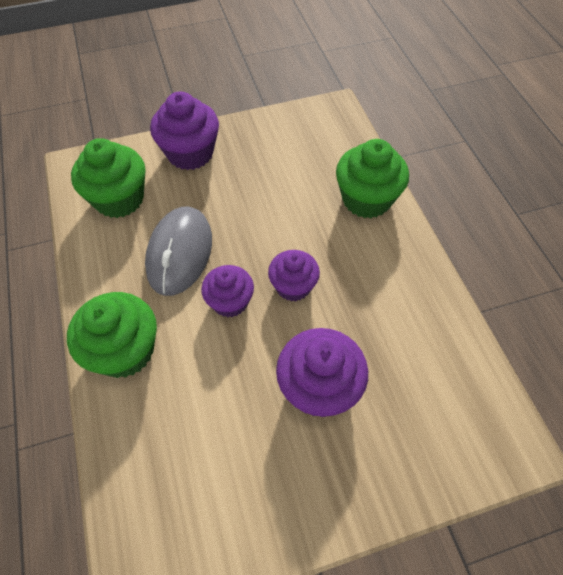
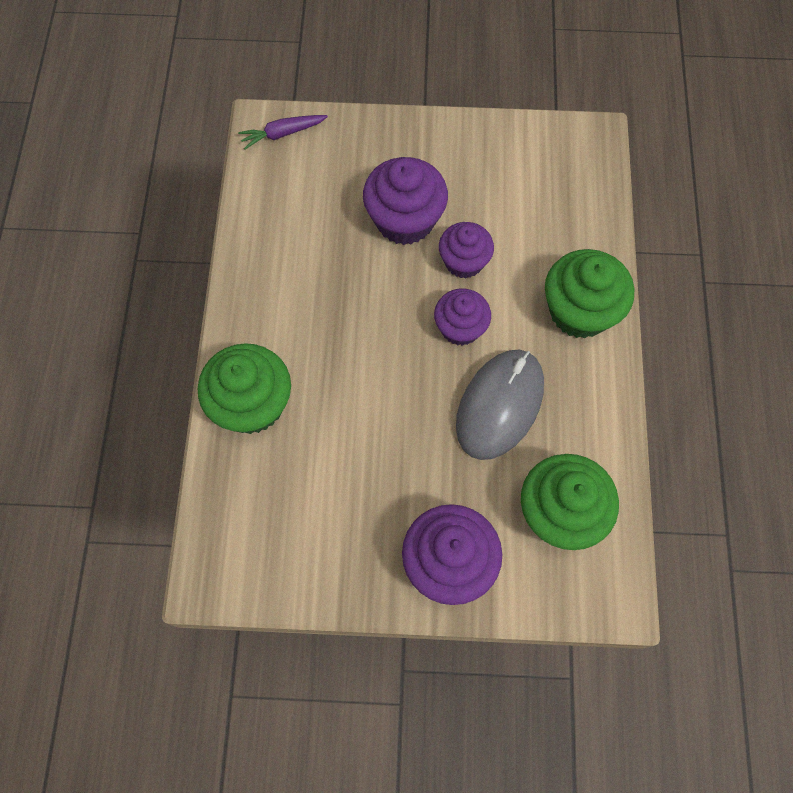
camera: 160 degrees left, 10 degrees up
(293, 286) = (387, 323): purple cupcake -> purple cupcake (464, 262)
(493, 446) = (283, 134): none -> purple carrot

